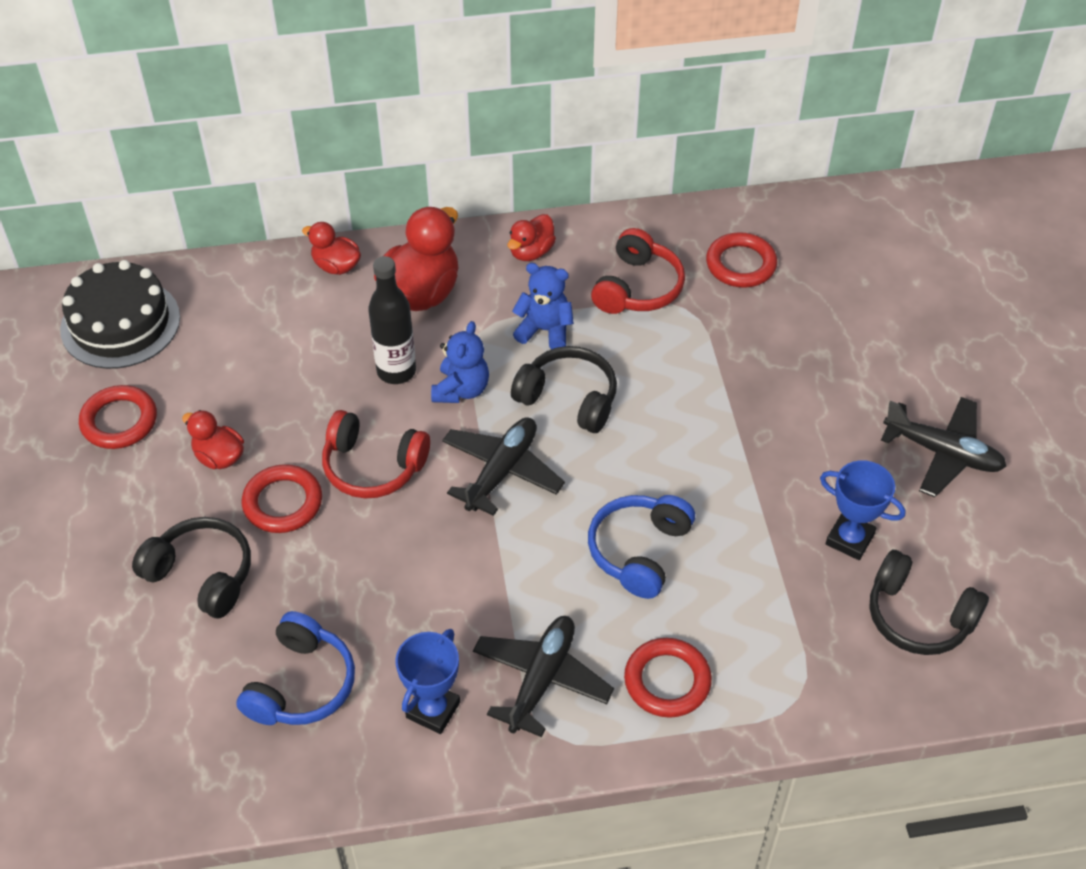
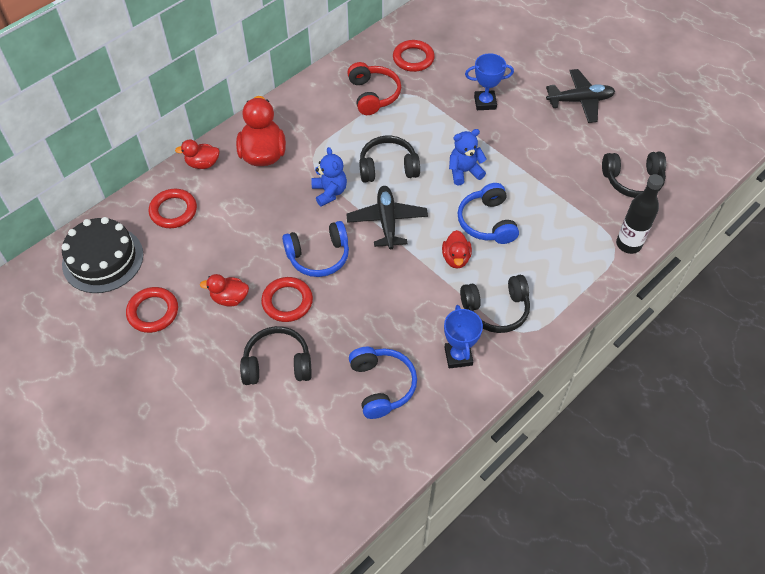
camera: 35 degrees left, 5 degrees up
(373, 466) = (318, 256): red headphones -> blue headphones
(396, 371) = (286, 201): black bottle -> black bottle (628, 244)
(531, 252) = (303, 104): red duck -> red duck (456, 258)
(541, 679) = (496, 309): black plane -> black headphones
(544, 330) = (345, 140): blue teddy bear -> blue teddy bear (464, 172)
(667, 681) = (553, 274): red ring -> red ring (173, 211)
(850, 539) = (574, 162): blue trophy -> blue trophy (485, 102)

